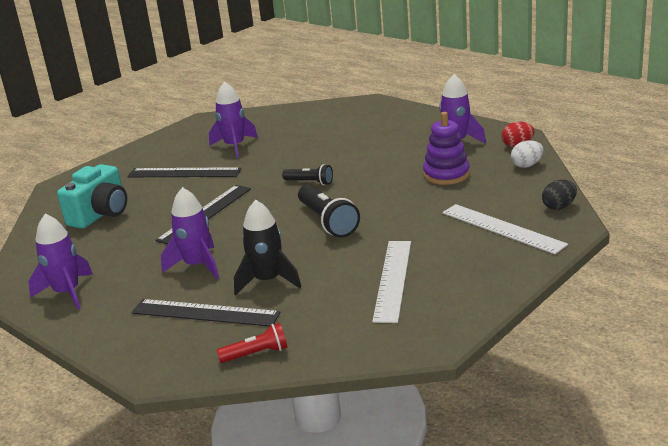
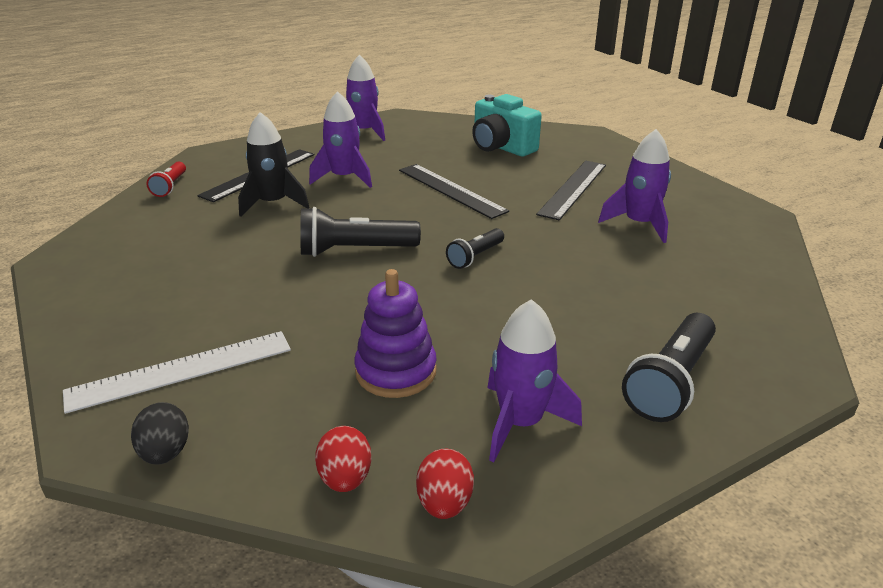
camera: 105 degrees right, 5 degrees up
(393, 279) = (182, 264): white ruler -> none
(398, 121) = (670, 382): none -> black flashlight
(527, 165) = (345, 478): white egg -> red egg

